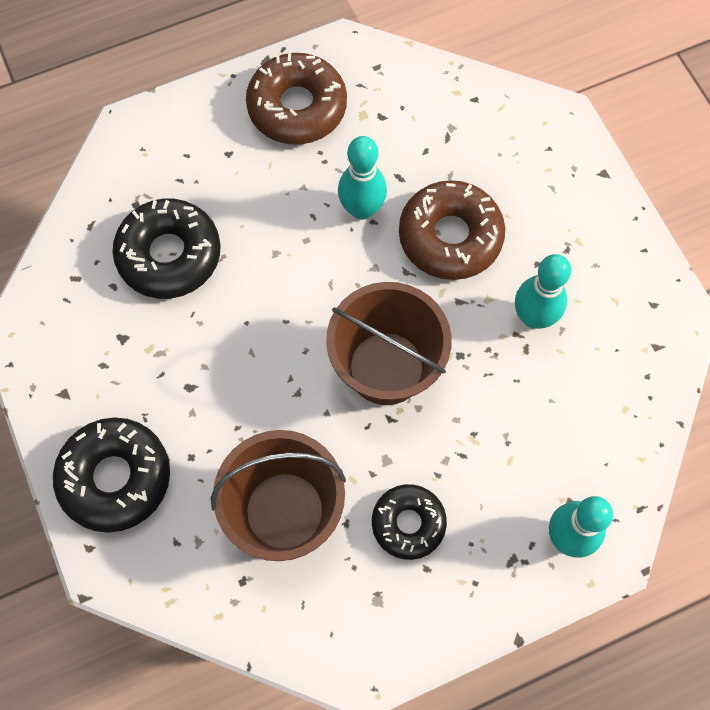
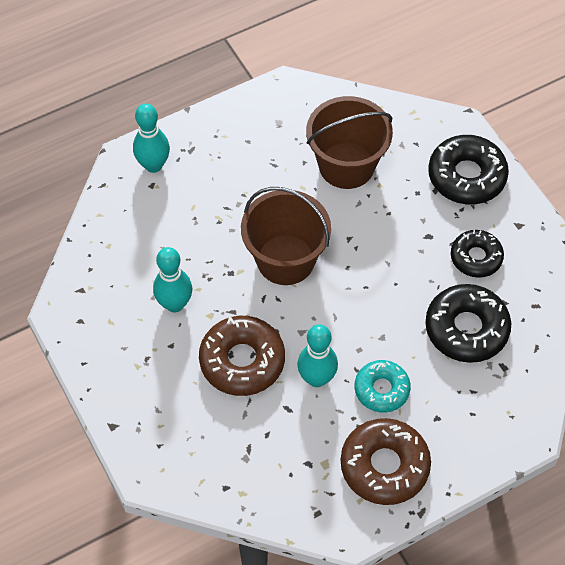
camera: 175 degrees right, 10 degrees down
(286, 190) = (381, 389): none -> turquoise donut
(408, 523) = (262, 165): black donut -> black donut (476, 257)

